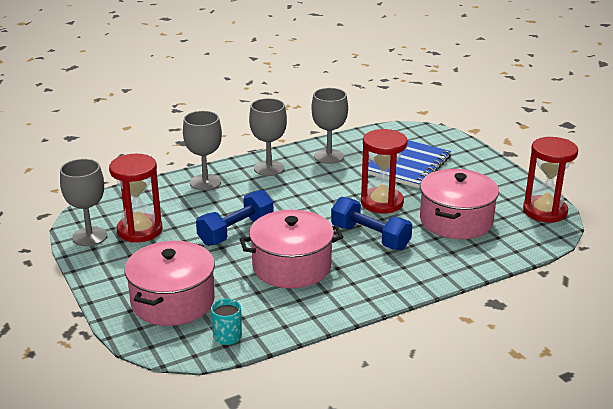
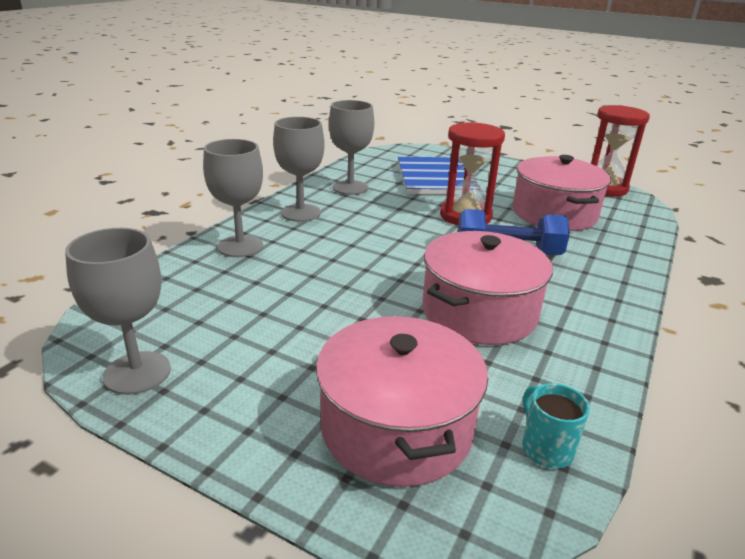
camera: 35 degrees left, 0 degrees up
(140, 230) = (215, 335): red hourglass -> none
(236, 231) = (354, 292): blue dumbbell -> none

